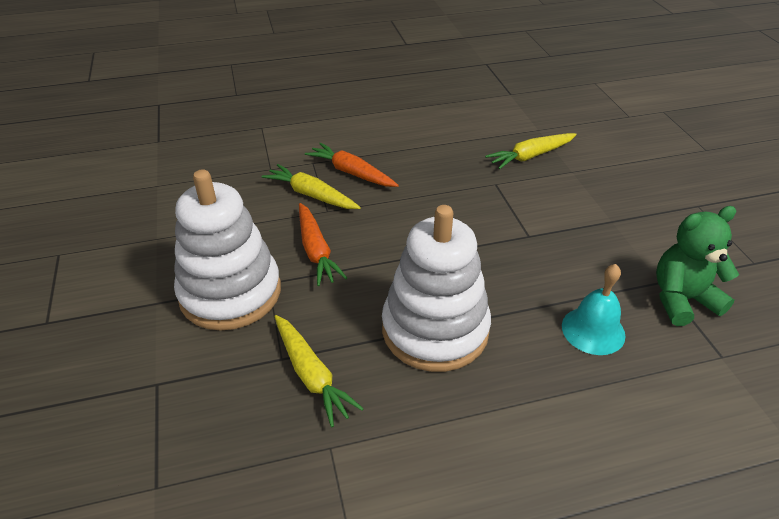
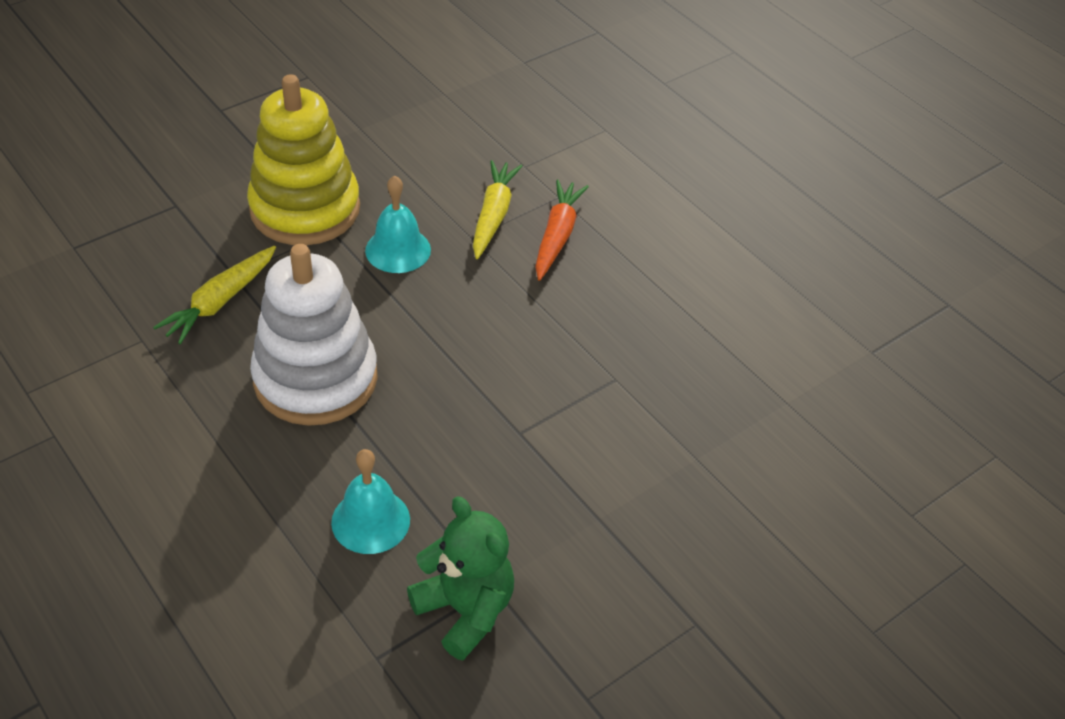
camera: 65 degrees right, 5 degrees up
(230, 293) = (305, 209): white stacking toy -> yellow stacking toy
(316, 250) = (398, 250): orange carrot -> turquoise bell
(531, 156) = (707, 406): yellow carrot -> none

